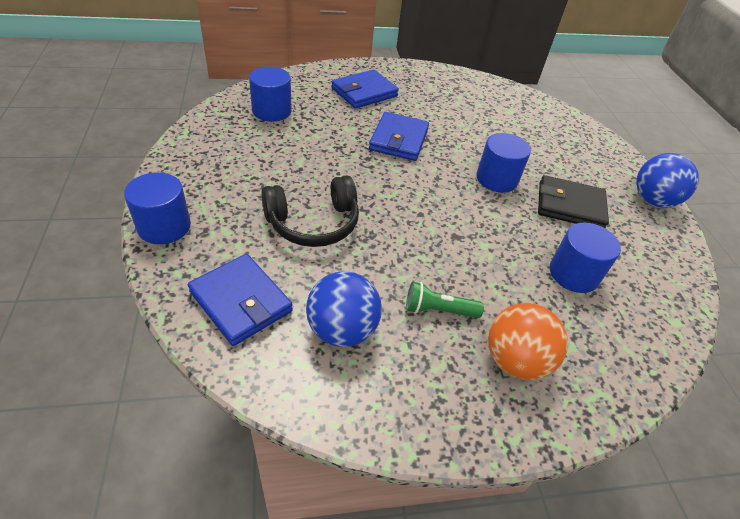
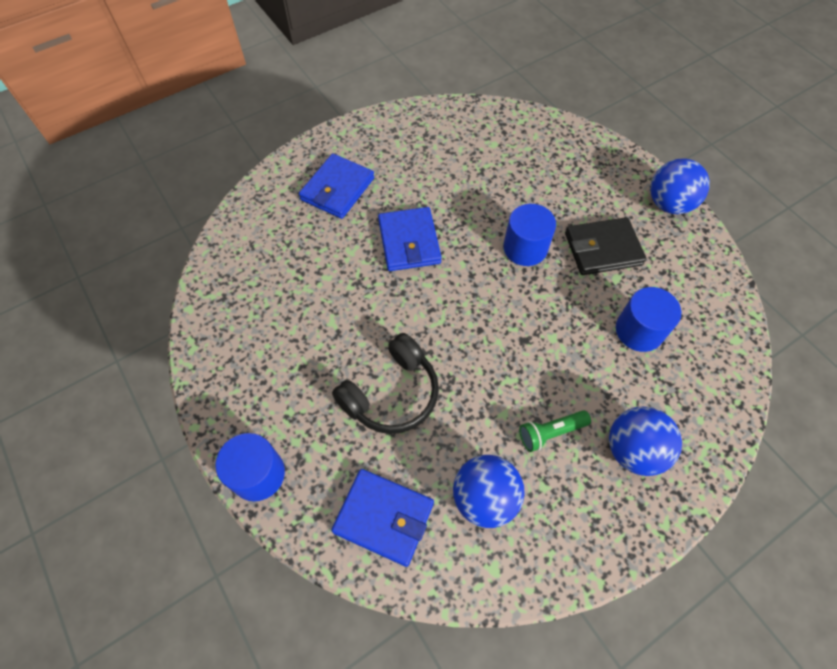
camera: 20 degrees left, 15 degrees up
(272, 111) = (260, 266): blue cylinder -> none
(515, 360) = (633, 450): orange ball -> blue ball

